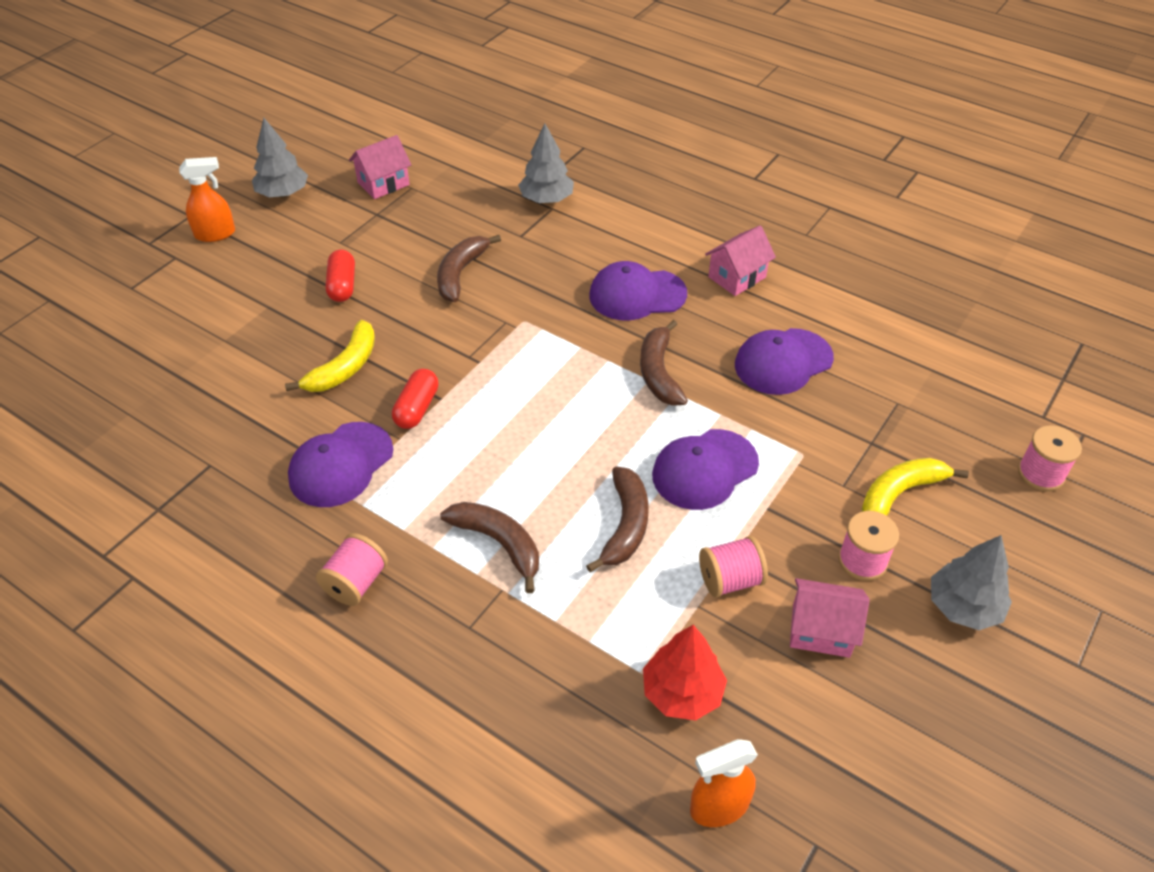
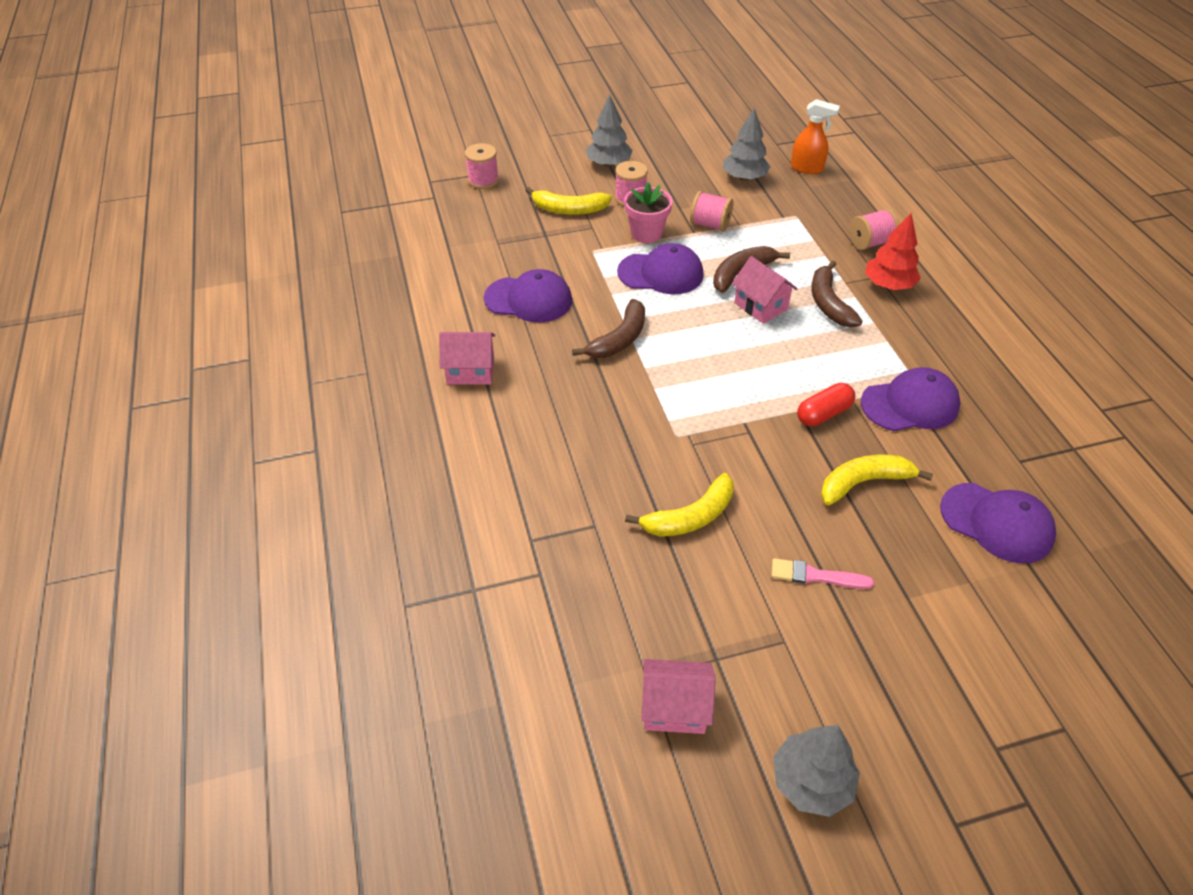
camera: 140 degrees left, 0 degrees up
(216, 234) = (931, 759): orange spray bottle -> none
(342, 285) = (816, 576): red capsule -> pink brush
(356, 583) = (937, 329): pink spool -> pink spool (870, 243)
(460, 274) = (690, 517): brown banana -> yellow banana
(546, 199) = (524, 555): grey tree -> grey tree (744, 177)
(637, 295) = (563, 403): purple cap -> purple cap (996, 523)
(682, 692) = (784, 203): red tree -> red tree (888, 285)
(780, 516) = (646, 233): none -> pink flower pot
(821, 631) = (689, 188): pink house -> pink house (760, 306)

